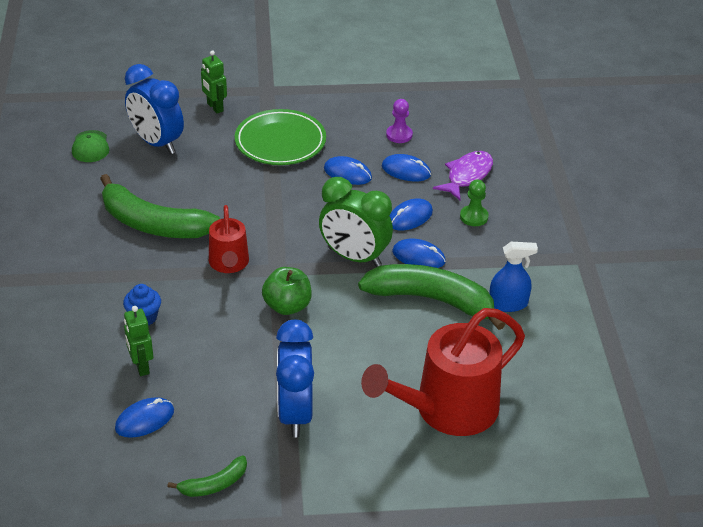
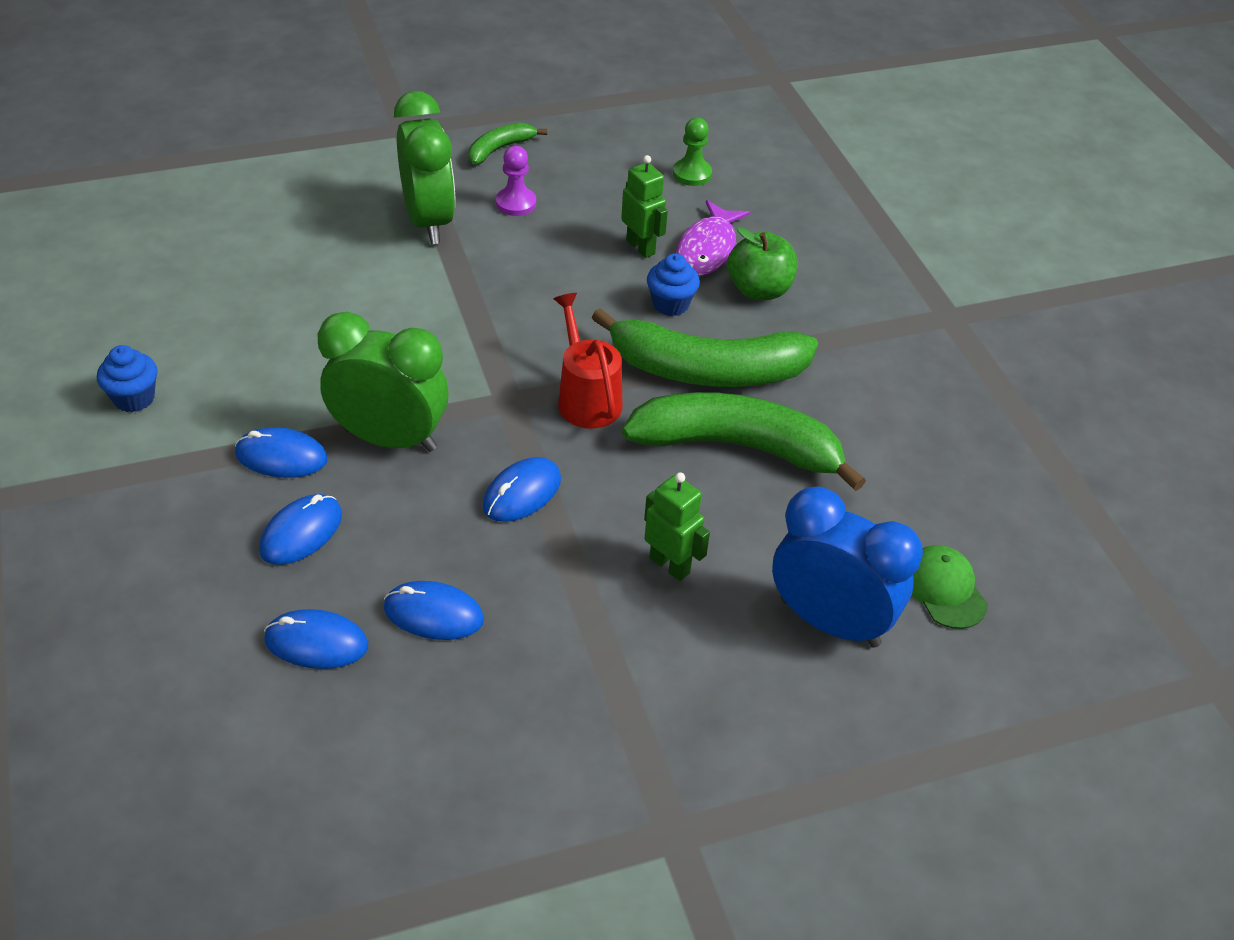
camera: 165 degrees right, 5 degrees up
(144, 420) = (606, 195): blue mouse -> blue mouse (522, 493)
(214, 107) = (765, 748): green robot -> green robot (670, 565)
(280, 142) = (589, 672): green plate -> none
(287, 306) = (476, 347): green apple -> green apple (759, 290)
(295, 414) = (428, 222): blue clock -> green clock
(399, 135) = (339, 744): purple pawn -> purple pawn (516, 203)
(431, 300) = (257, 387): green banana -> green banana (706, 370)
(448, 410) = (233, 249): red watering can -> none
(467, 176) = (187, 652): purple fish -> purple fish (708, 250)
(474, 217) = (180, 553): green pawn -> green pawn (692, 174)
(508, 304) = (134, 398): blue spray bottle -> blue cupcake

